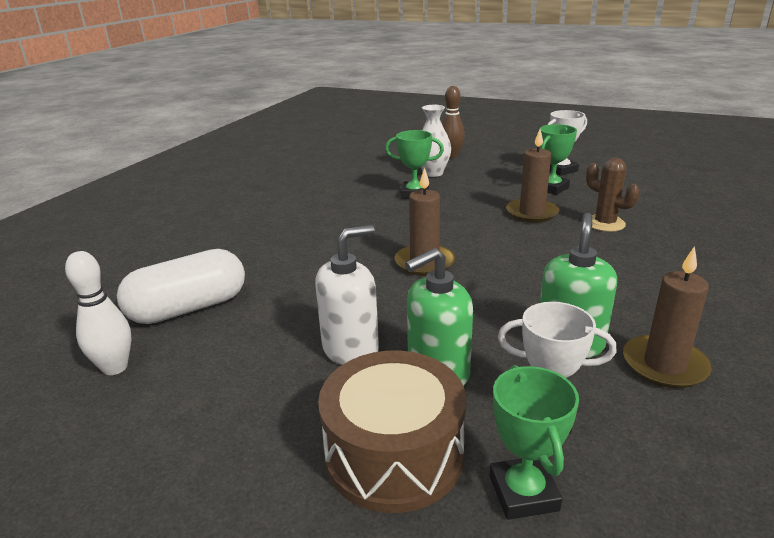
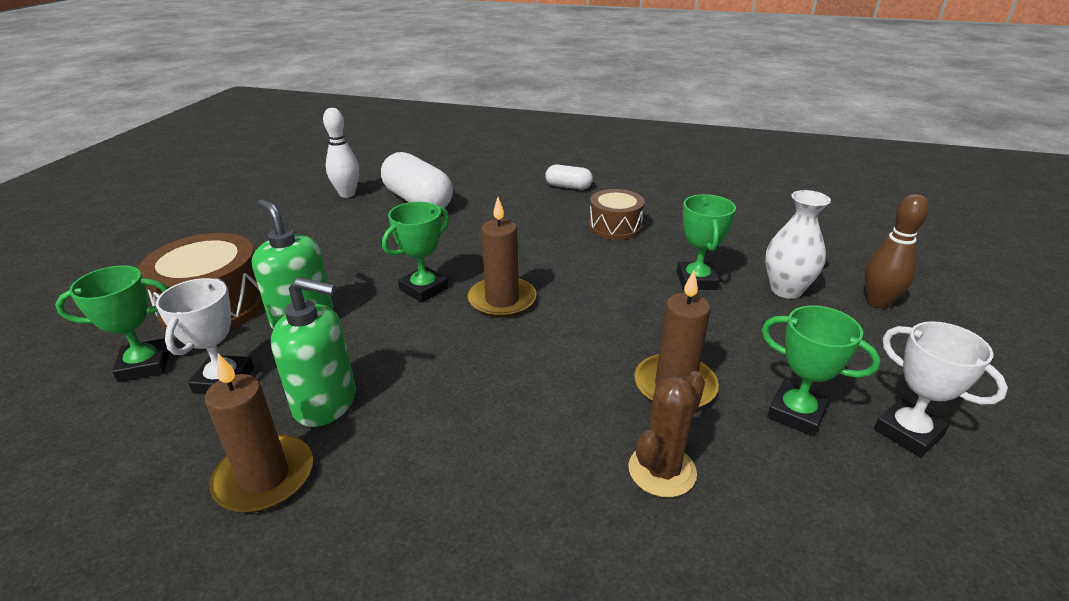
camera: 80 degrees right, 5 degrees up
(225, 224) = (568, 187): none -> white capsule
(320, 212) = (615, 227): none -> brown drum
(351, 349) = (347, 274): white soap dispenser -> none
(395, 300) = (424, 289): none -> green trophy

